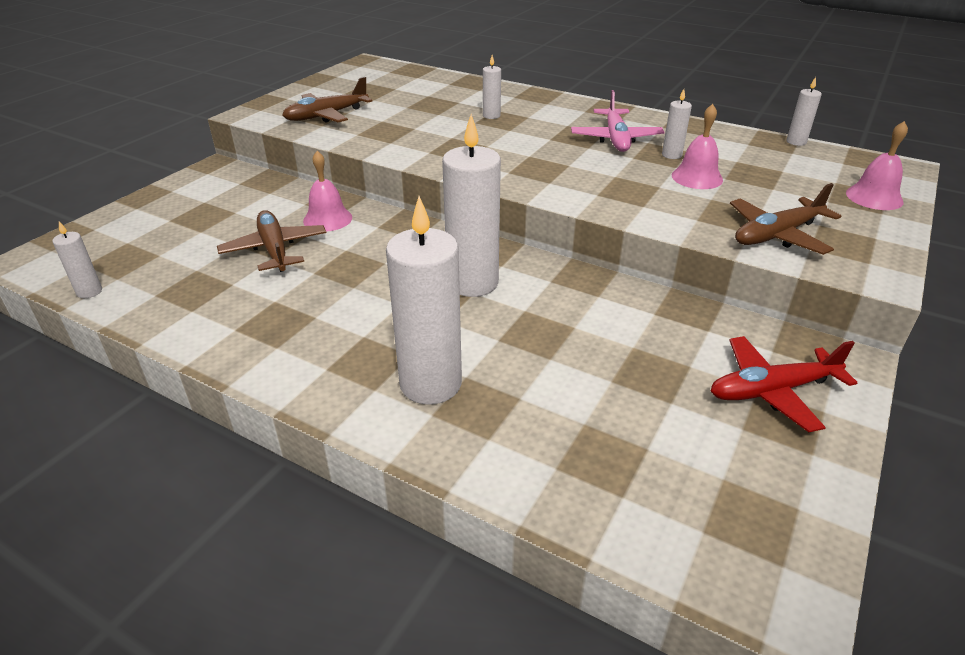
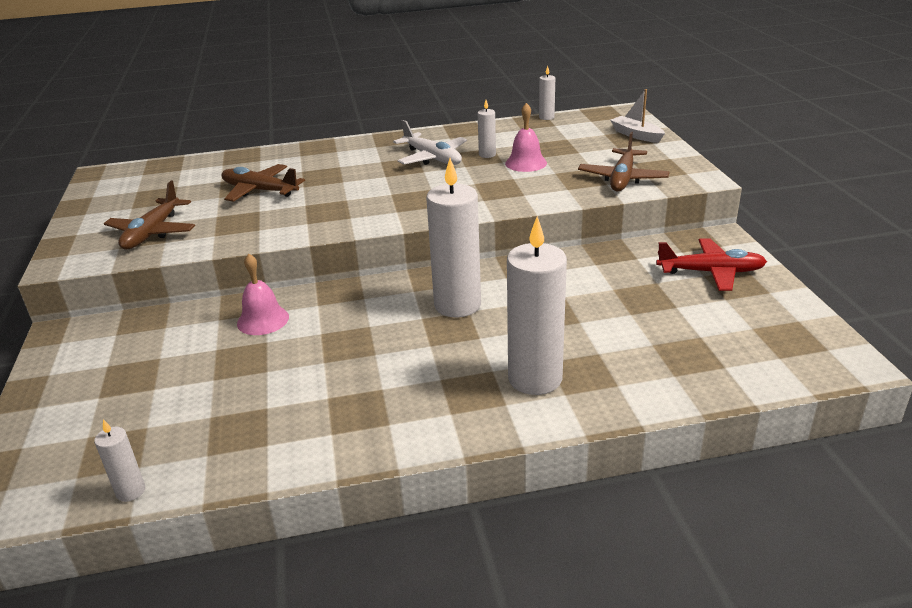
camera: 40 degrees left, 5 degrees down
(274, 250) = (257, 364): brown plane -> brown plane (259, 191)
(491, 116) = (308, 176): white candle -> none
(616, 139) = (432, 158): pink plane -> white plane
(772, 391) = (711, 272): red plane -> red plane turned 120 degrees counterclockwise
(874, 197) = (636, 135): pink bell -> white boat

